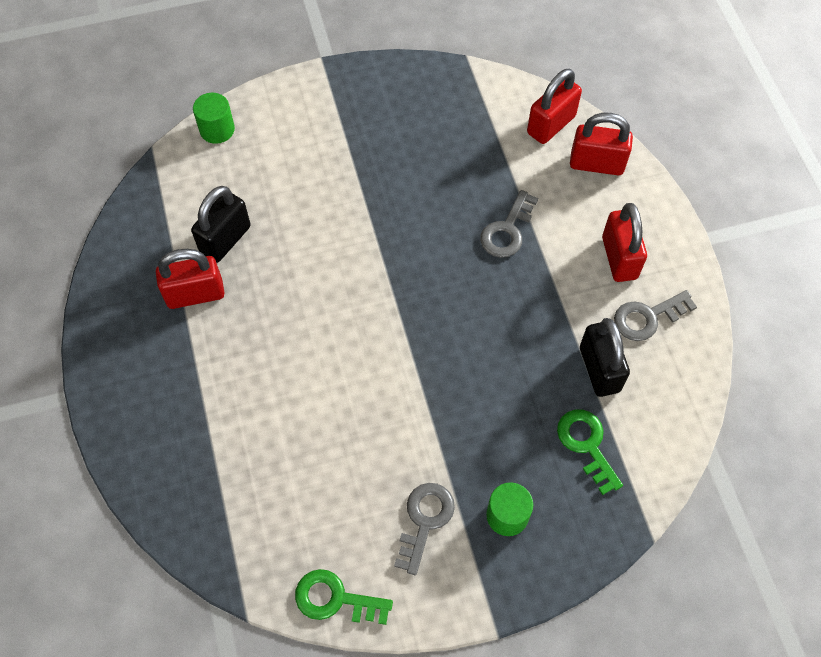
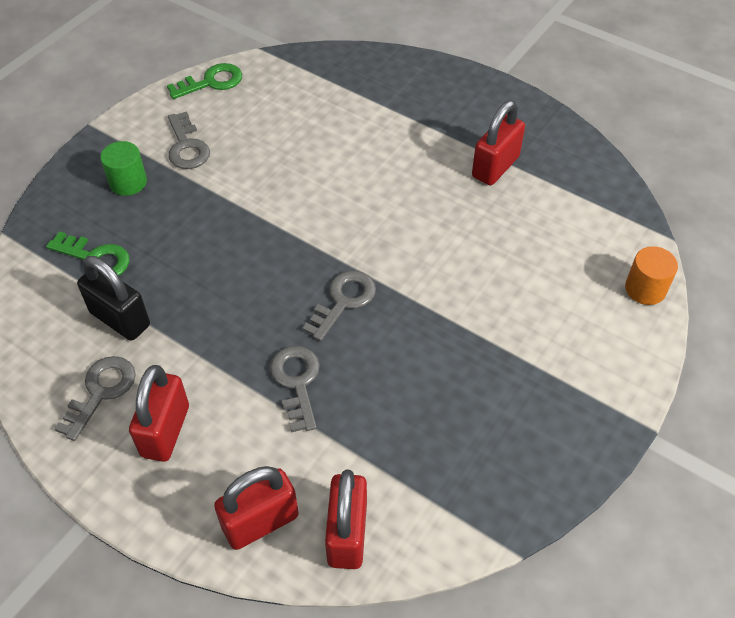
camera: 140 degrees right, 10 degrees down
(217, 129) = (645, 289): green cylinder -> orange cylinder
(225, 239) = (522, 214): black padlock -> none
(424, 265) = (343, 301): none -> grey key
(619, 258) = (165, 431): red padlock -> red padlock turned 60 degrees clockwise

